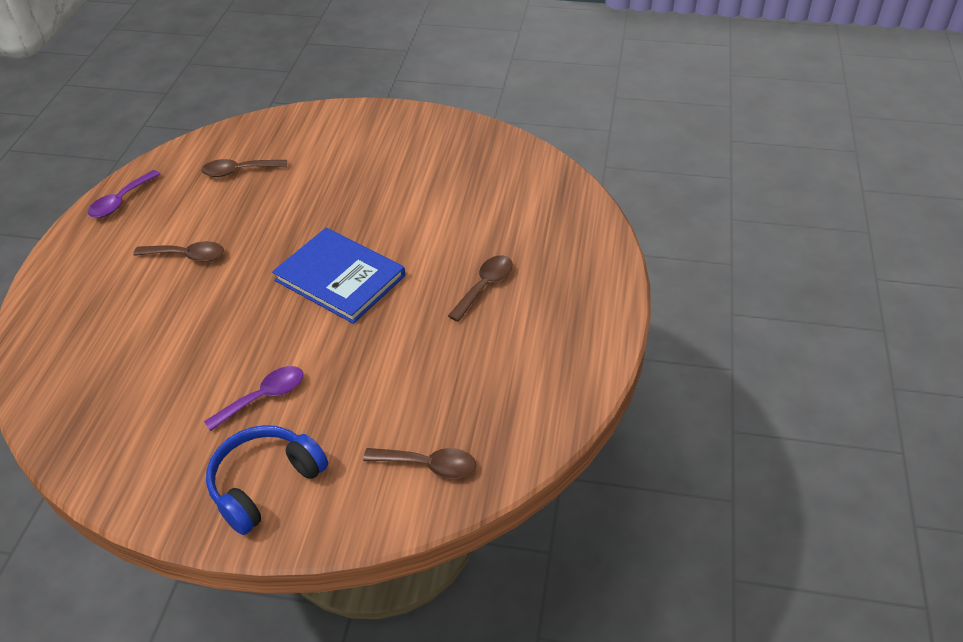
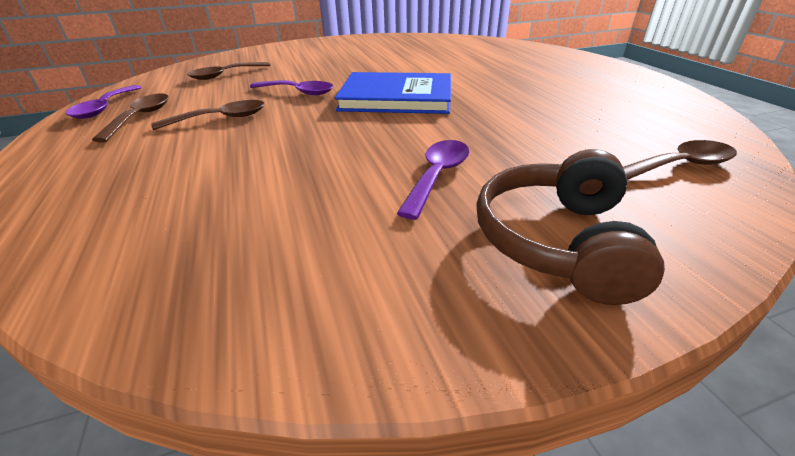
camera: 30 degrees left, 10 degrees down
(265, 484) = (557, 241): blue headphones -> brown headphones
(272, 233) = (298, 92): none -> purple spoon
(485, 286) = (518, 77): brown spoon -> brown spoon (141, 117)

